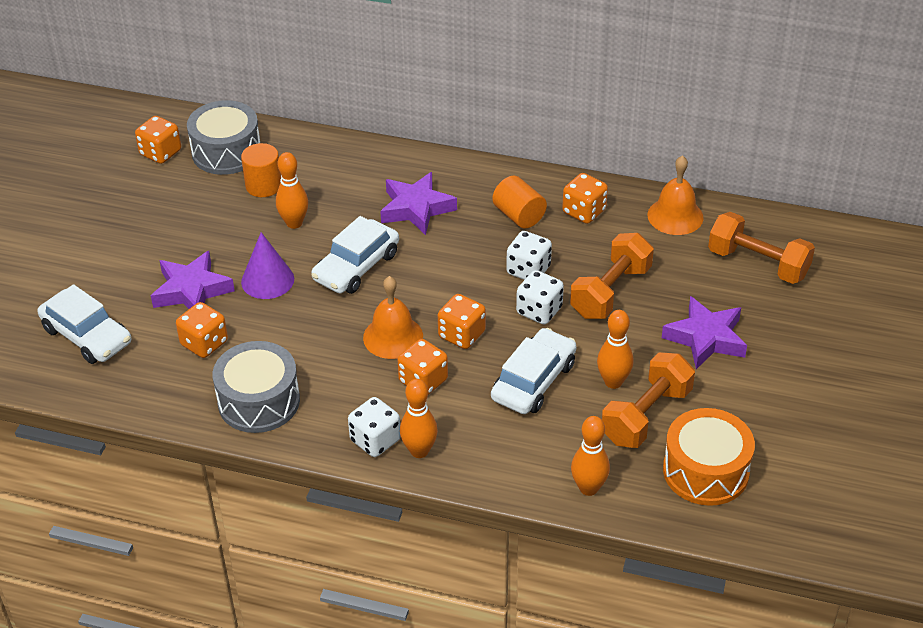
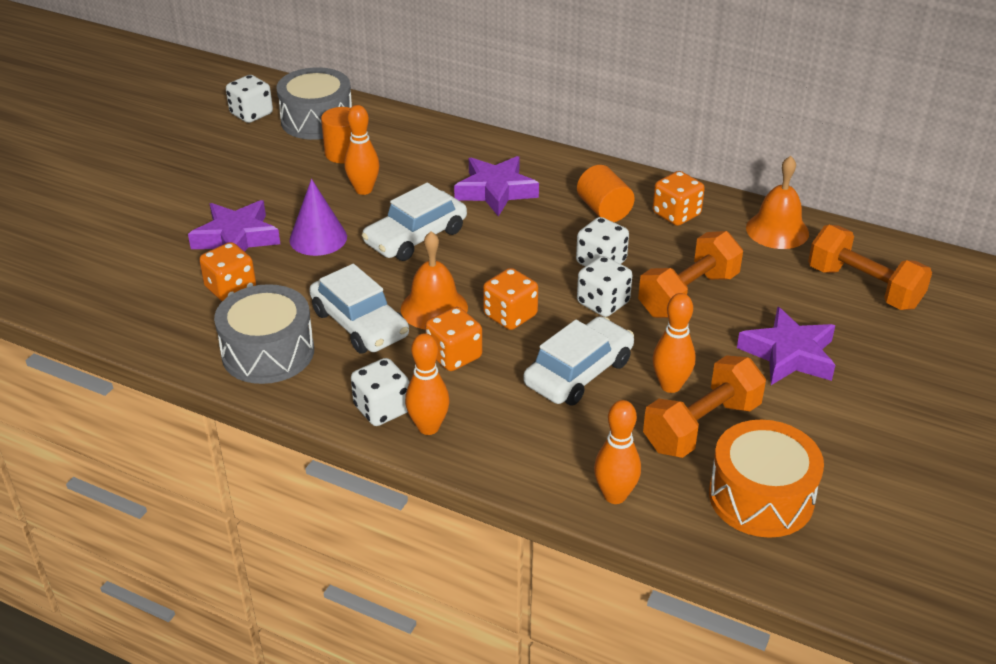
camera: 10 degrees right, 5 degrees down
(87, 336) = (113, 266): white car -> white car (359, 324)
(160, 153) = (251, 114): orange dice -> white dice

